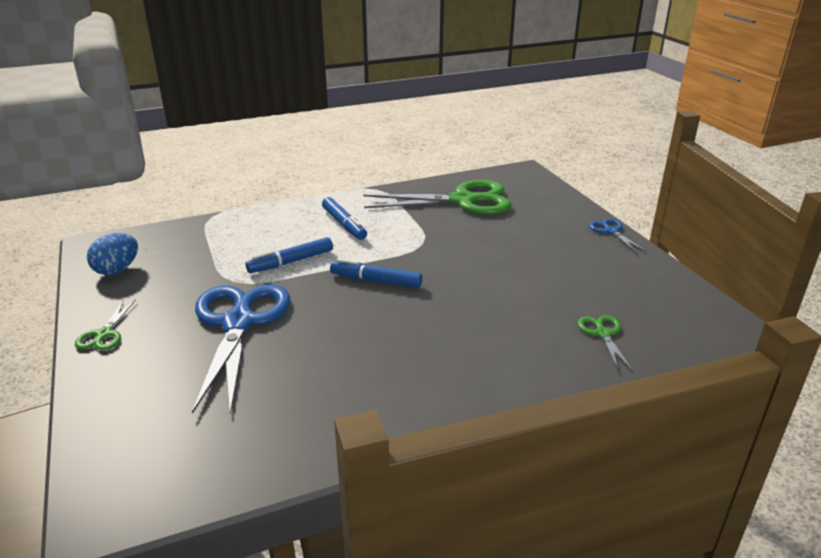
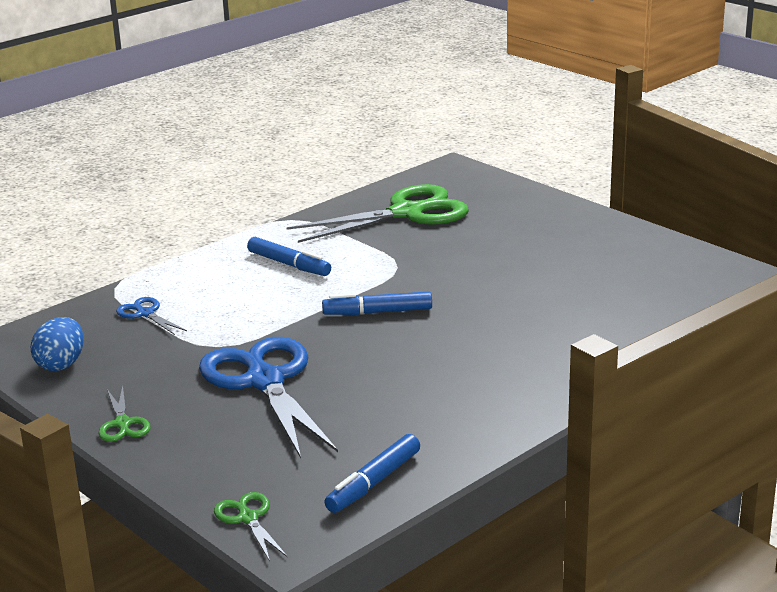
camera: 20 degrees left, 5 degrees down
(291, 262) = (264, 314): blue marker -> blue marker (373, 482)
(603, 334) = (641, 310): green scissors -> green scissors (248, 518)
(611, 231) = (591, 214): blue scissors -> blue scissors (145, 314)

